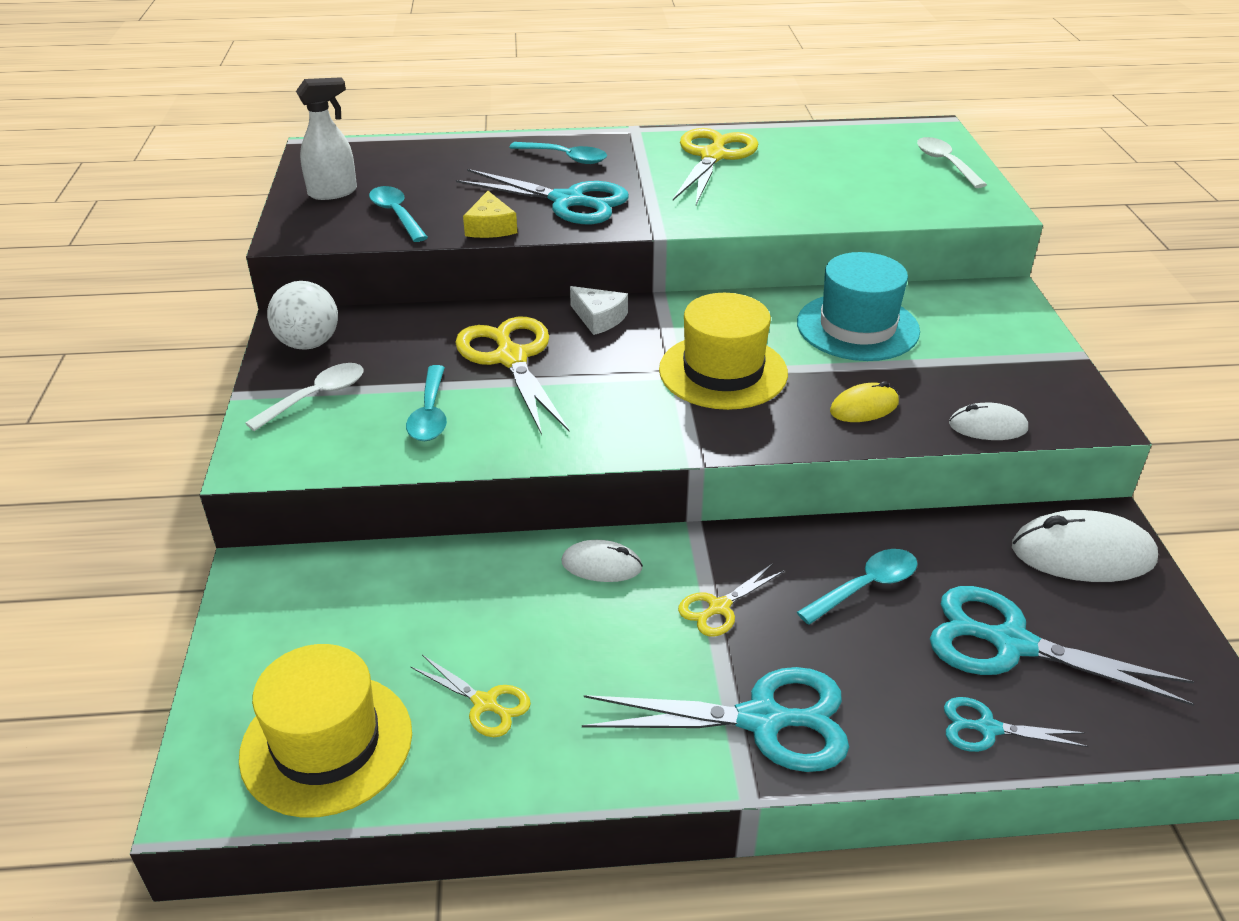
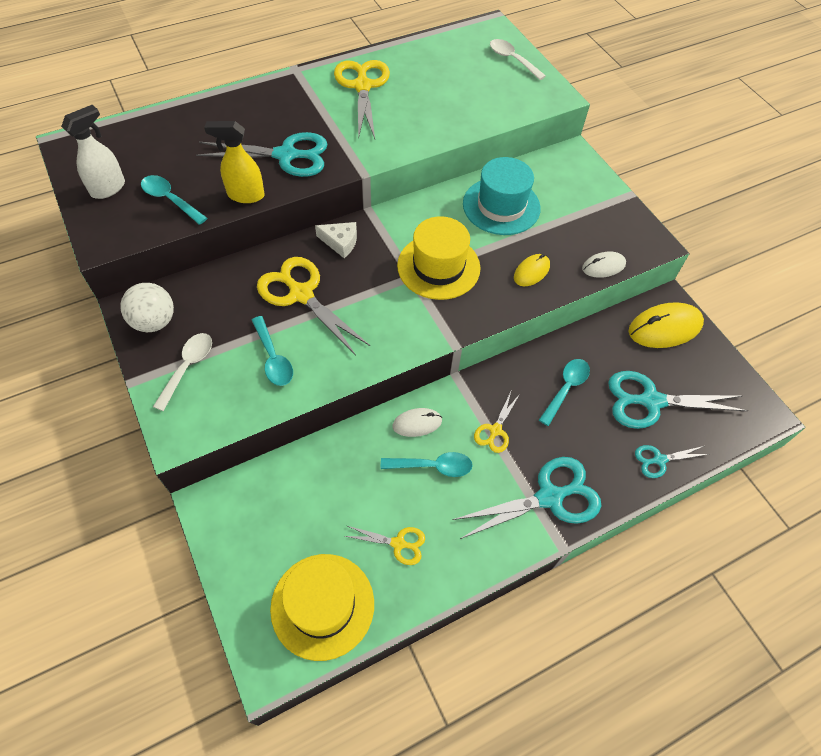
camera: 25 degrees left, 20 degrees up
(490, 227) = (245, 195): yellow cheese -> yellow spray bottle
(565, 158) = (261, 111): turquoise spoon -> turquoise spoon (433, 466)
(1082, 554) = (664, 328): white mouse -> yellow mouse

